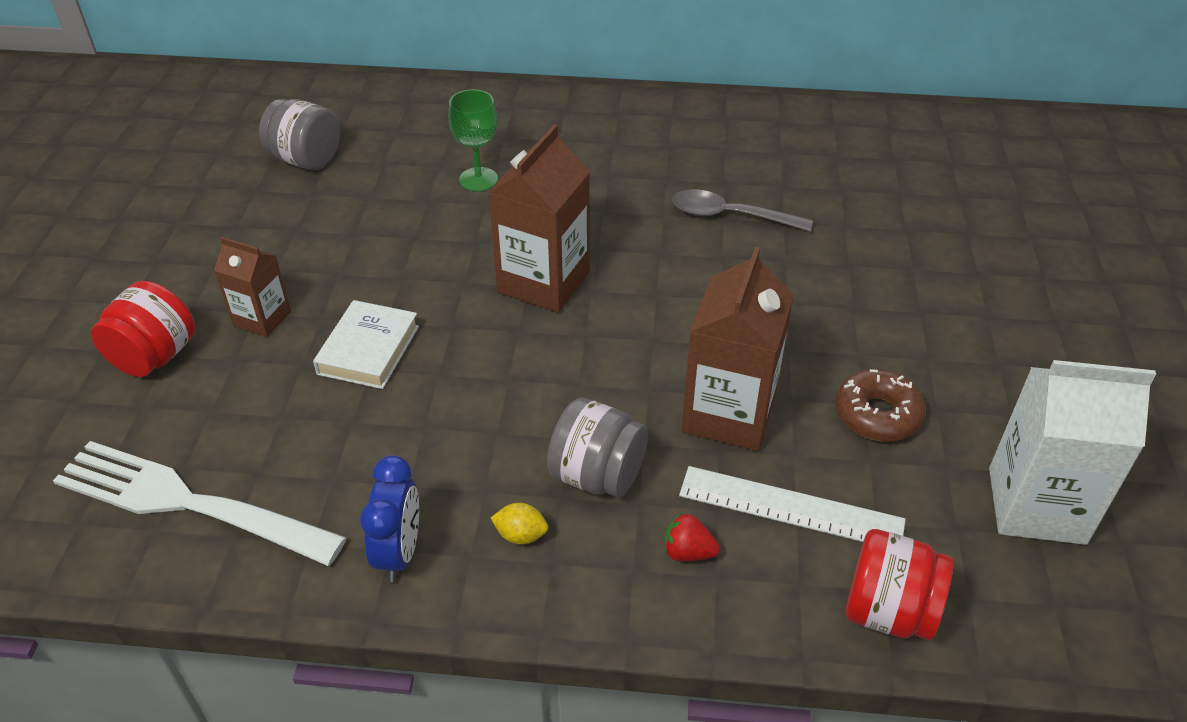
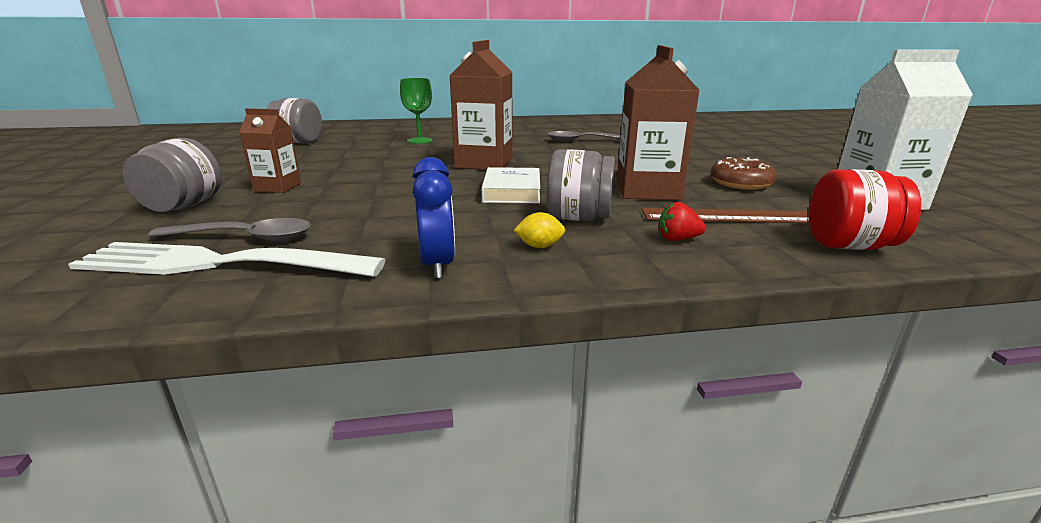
camera: 15 degrees left, 20 degrees down
(155, 356) = (183, 206): red jar -> grey jar
(215, 450) = (244, 237): none -> grey spoon
(369, 350) = (369, 191): white book -> white book (512, 191)
(790, 508) = (728, 216): white ruler -> brown ruler

